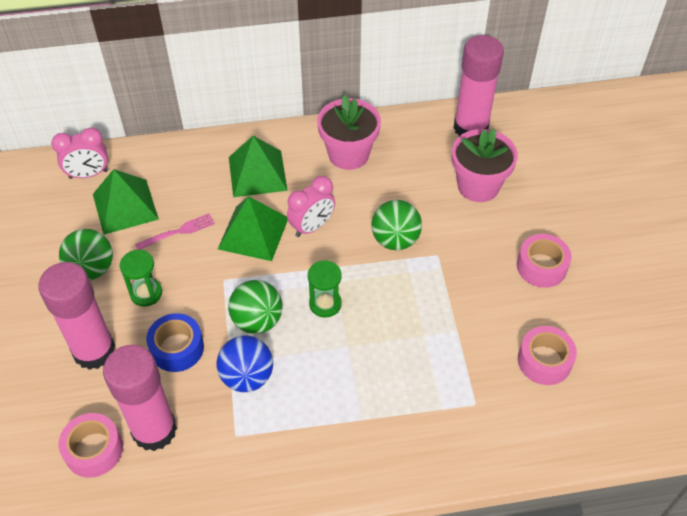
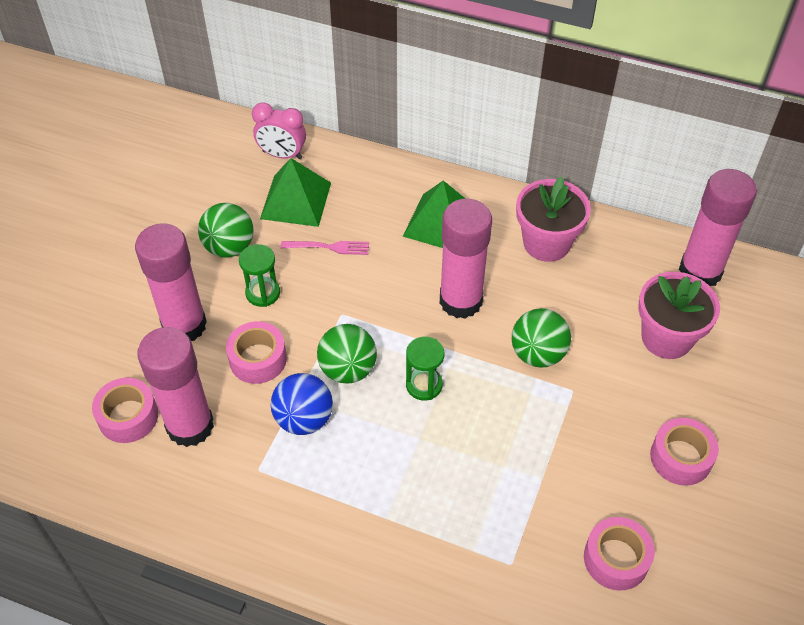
camera: 30 degrees right, 0 degrees up
(177, 348) = (258, 359): blue tape -> pink tape
(253, 233) = (399, 281): green pyramid -> none
(312, 227) = (461, 301): pink clock -> pink glue stick

